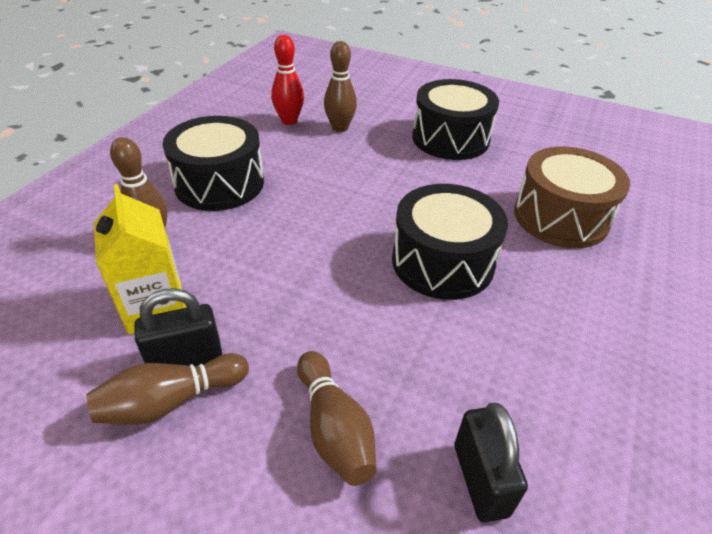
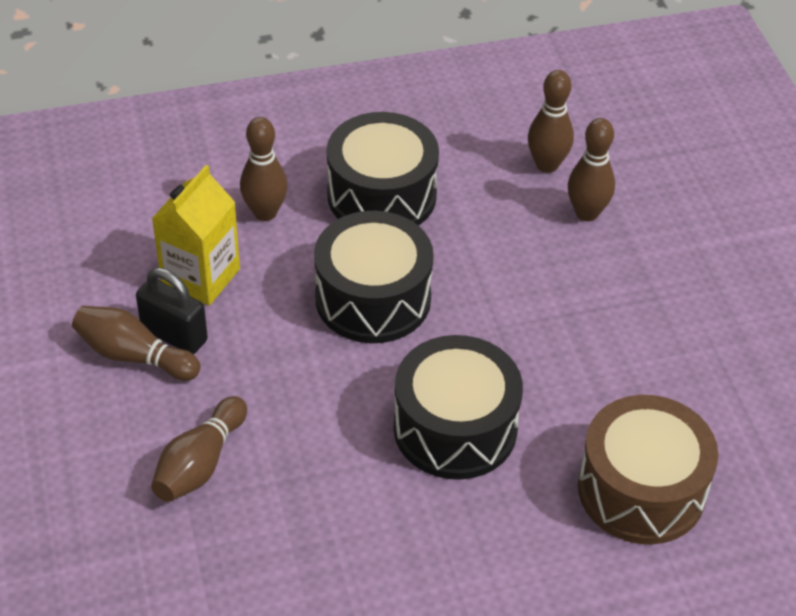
camera: 50 degrees right, 5 degrees up
(289, 121) = (547, 165): red bowling pin -> brown bowling pin
(450, 138) = (687, 317): black drum -> black drum (373, 298)
(480, 480) = (238, 575): black padlock -> none

